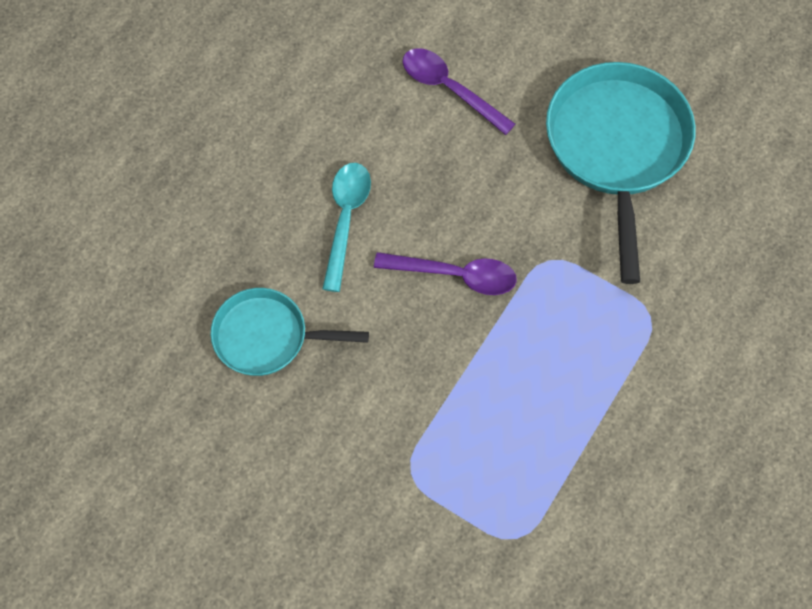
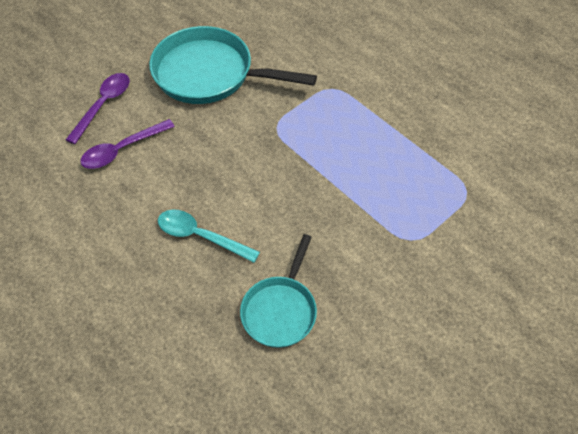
camera: 75 degrees left, 10 degrees down
(455, 275) = (270, 180): purple spoon -> purple spoon (103, 105)

